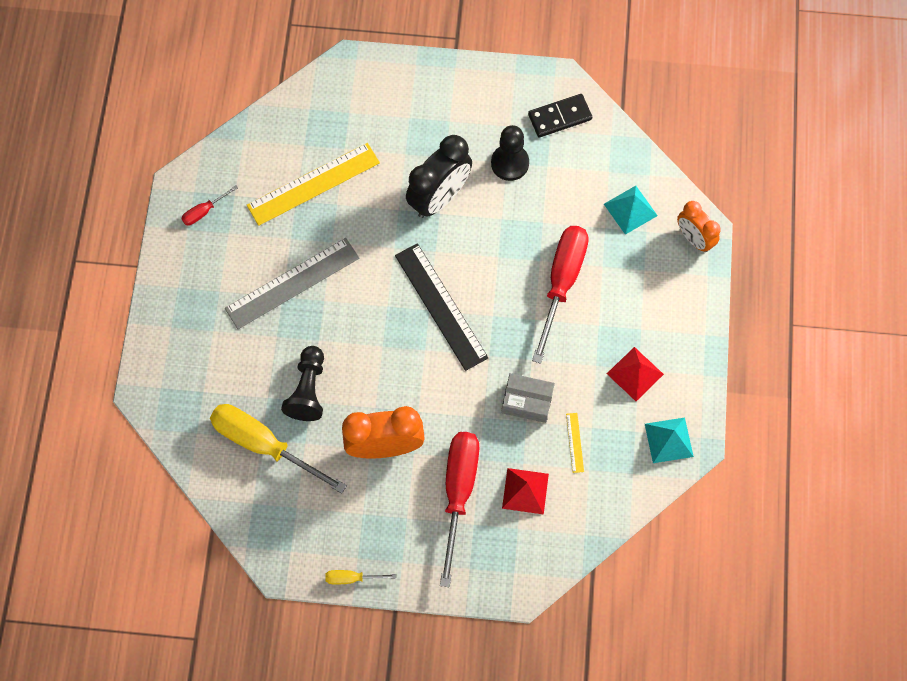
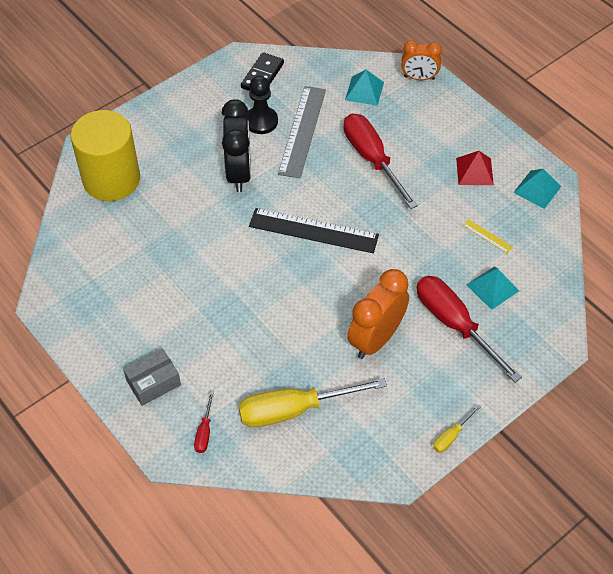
camera: 45 degrees left, 15 degrees down
(204, 211) = (82, 305): red screwdriver -> red screwdriver (204, 432)
(292, 283) = (197, 297): grey ruler -> grey ruler (302, 131)
(308, 390) = (285, 350): black pawn -> none
(313, 184) = (143, 229): yellow ruler -> none
(335, 114) = (111, 179): none -> yellow cylinder
(525, 491) = (492, 287): red pyramid -> turquoise pyramid
(527, 401) = (431, 238): grey box -> grey box (153, 382)

